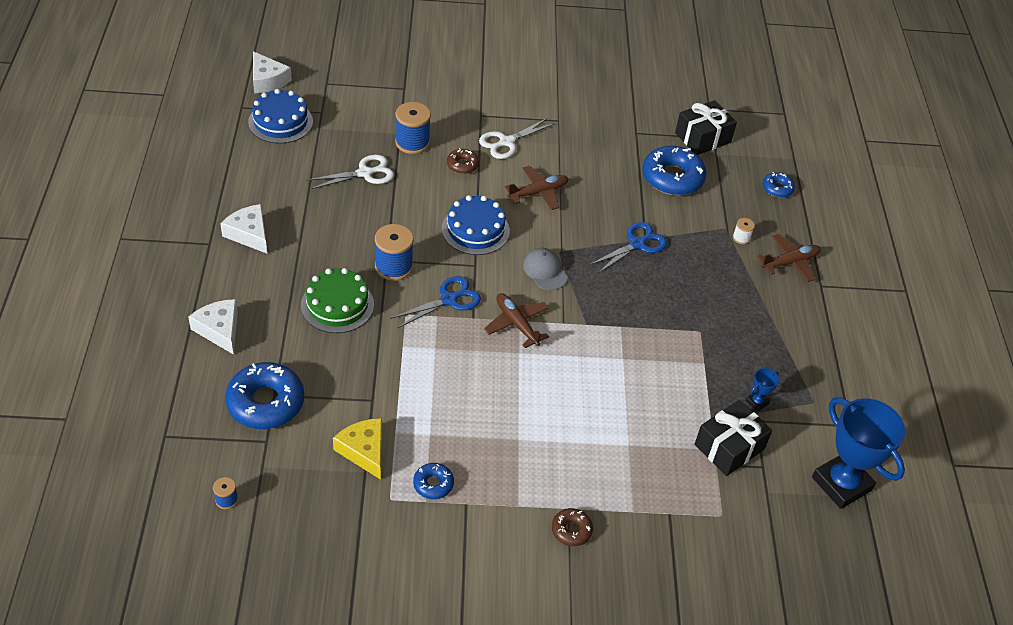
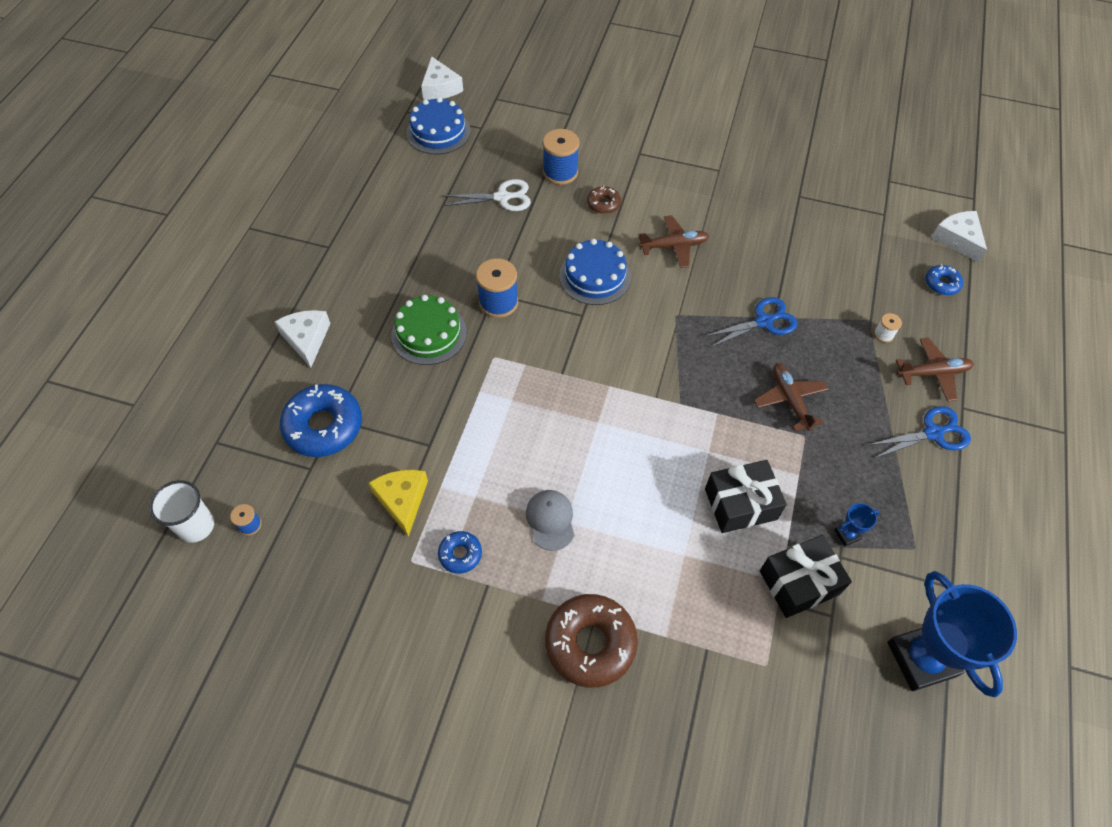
camera: 20 degrees right, 10 degrees up
(174, 511) = (196, 526): none -> white cup
(249, 234) = (369, 243): white cheese -> white cheese (957, 239)
(449, 299) = (543, 348): blue scissors -> blue scissors (933, 433)
(506, 142) = (657, 186): white scissors -> none
(516, 324) = (605, 389): brown plane -> brown plane (789, 400)
(545, 271) = (654, 334): grey cap -> grey cap (550, 520)
(571, 530) = (590, 643): brown donut -> brown donut, size x1.98
(672, 178) = (824, 252): blue donut -> none
(702, 138) = (872, 212): black gift -> black gift (740, 504)

